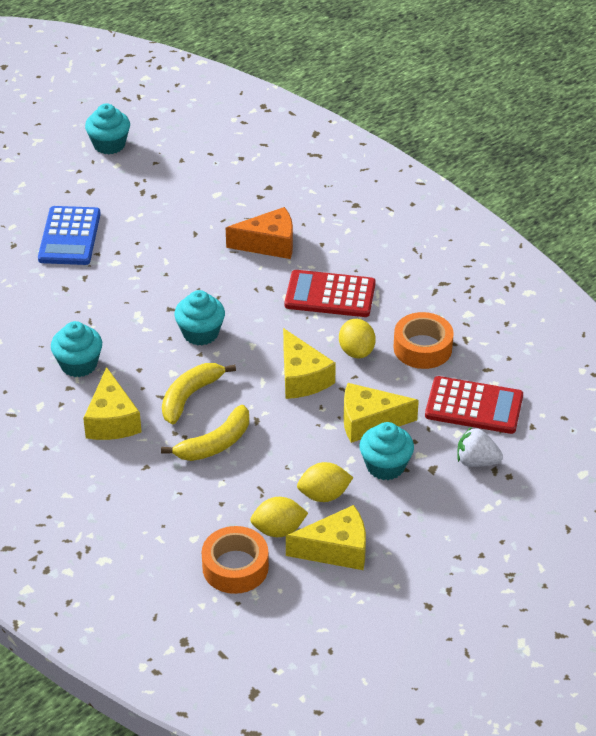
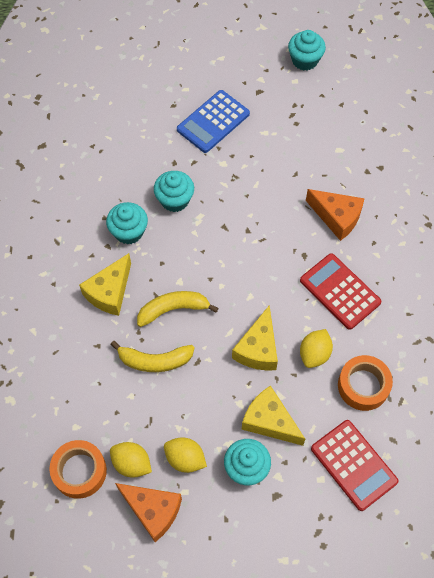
camera: 40 degrees right, 20 degrees up
(200, 333) = (225, 262): turquoise cupcake -> turquoise cupcake (174, 200)
(336, 549) = (153, 510): yellow cheese -> orange cheese
(476, 461) = (312, 514): white strawberry -> none

